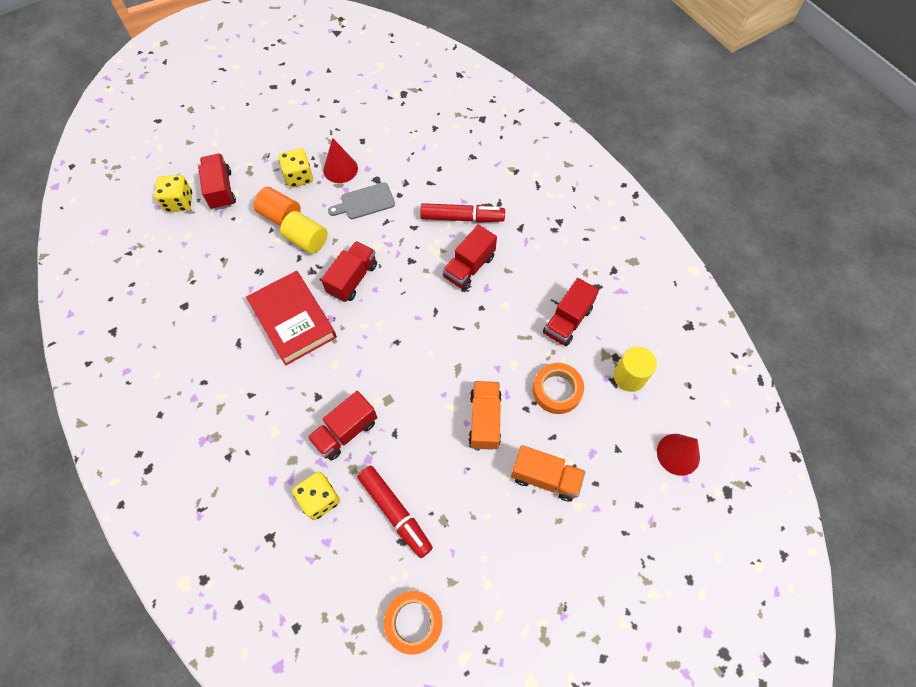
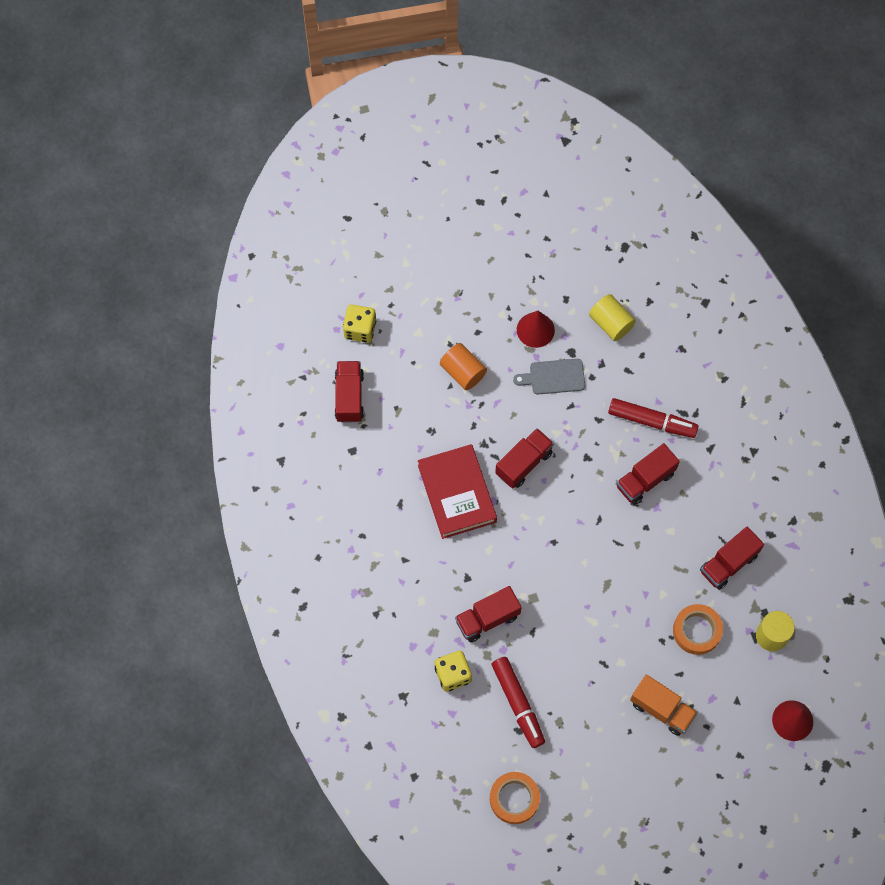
camera: 15 degrees right, 5 degrees up
(221, 190) = (405, 325): red truck -> red truck (349, 397)
(299, 177) = (489, 329): yellow dice -> none
(307, 240) = (485, 408): yellow cylinder -> yellow cylinder (611, 323)
(485, 420) = (620, 641): orange truck -> none

